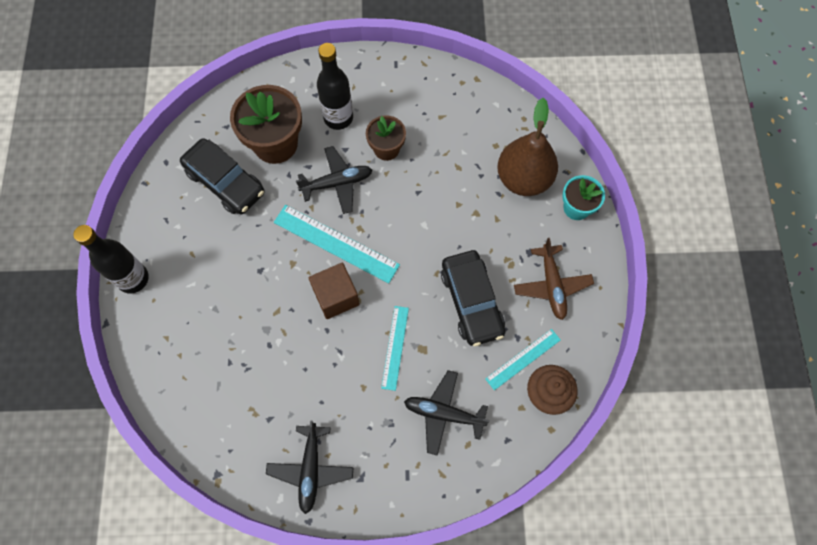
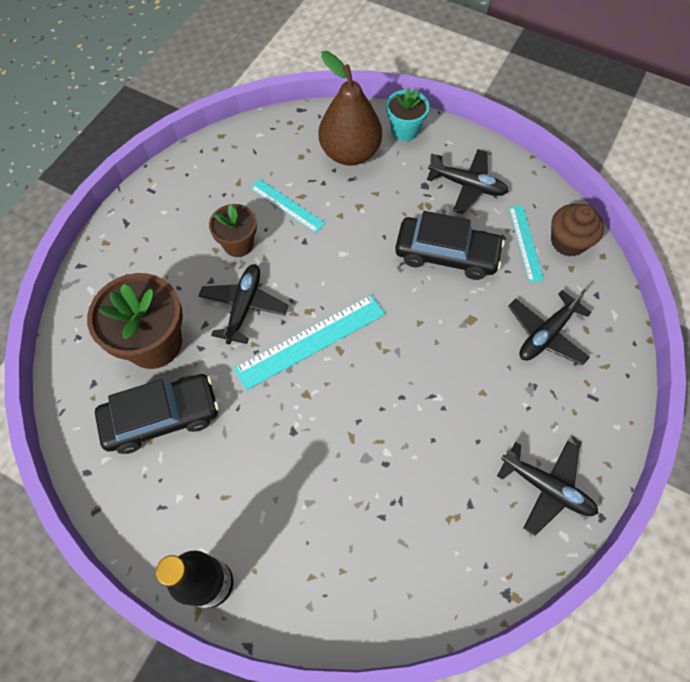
camera: 60 degrees left, 5 degrees down
(336, 296) = (370, 370): brown cube -> none
(338, 118) = (170, 269): black bottle -> none
(395, 347) = (456, 342): turquoise ruler -> turquoise ruler (287, 205)
(552, 285) = (467, 185): brown plane -> black plane

